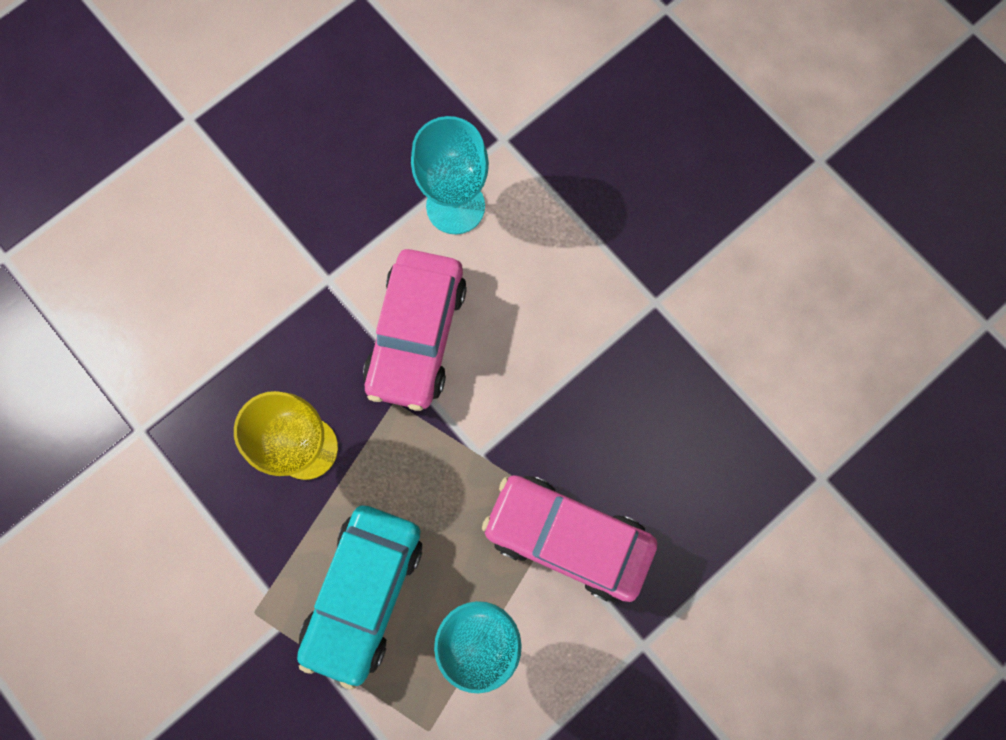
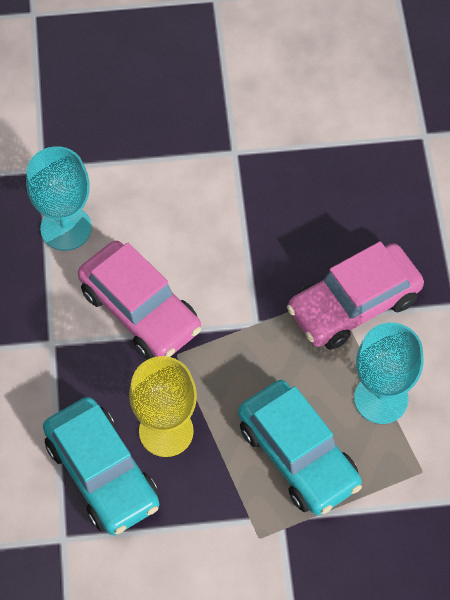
camera: 55 degrees left, 15 degrees down
(225, 420) = (102, 473): none -> turquoise car

